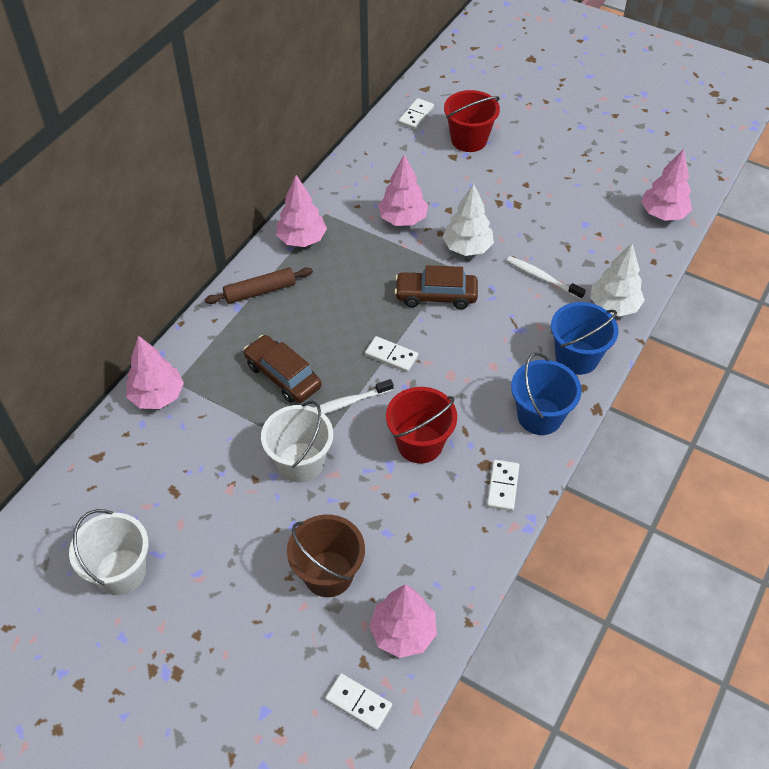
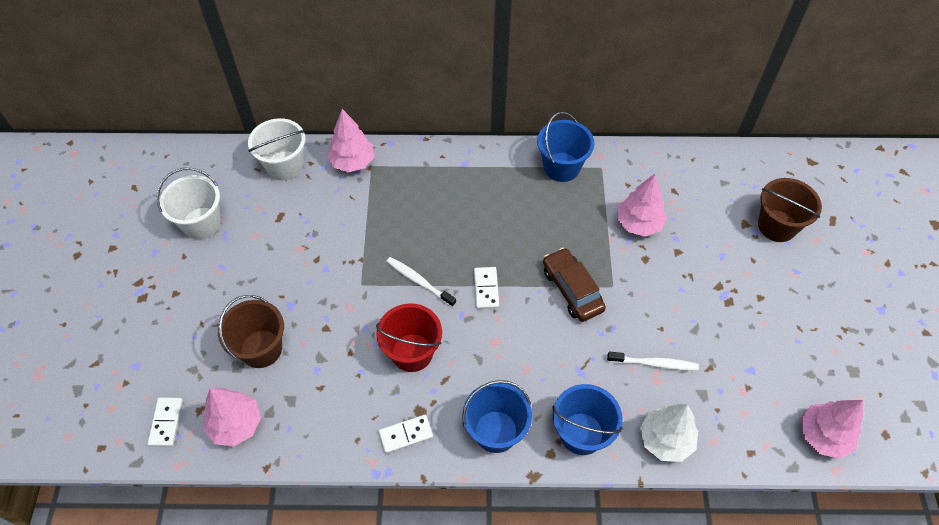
camera: 60 degrees right, 5 degrees up
(260, 291) = (489, 169): brown rolling pin -> none
(283, 376) = (419, 227): brown car -> none
(300, 462) = (347, 280): white bucket -> white bucket (284, 165)
(302, 239) = (561, 167): pink tree -> blue bucket
(416, 115) = (770, 172): white domino -> none
(467, 248) = (644, 287): white tree -> none
(469, 140) = (777, 226): red bucket -> brown bucket
(542, 278) = (654, 363): white toothbrush -> white toothbrush turned 90 degrees clockwise

